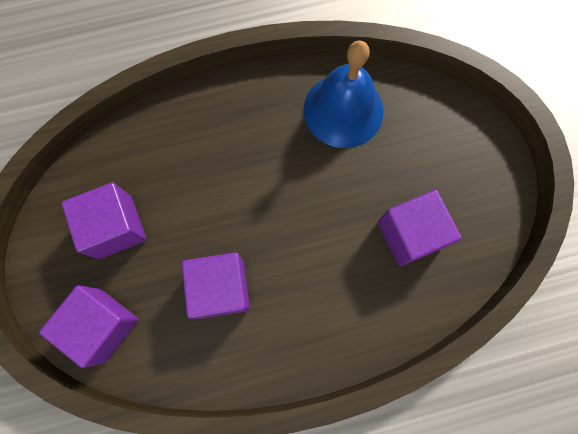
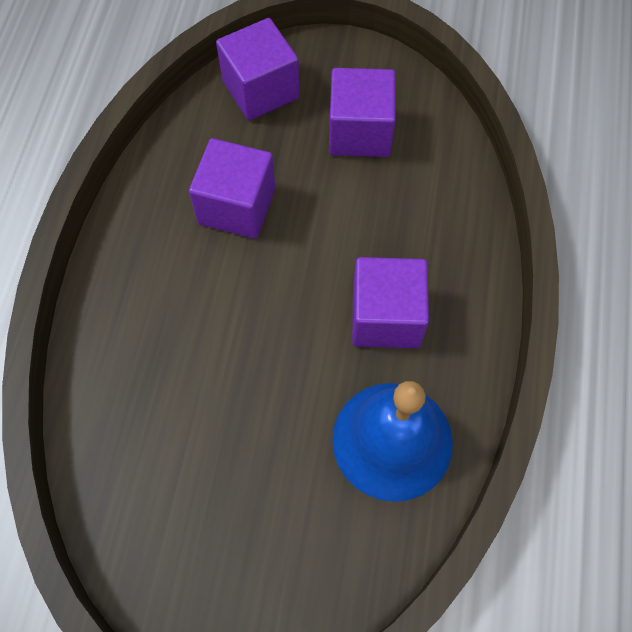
camera: 115 degrees right, 10 degrees down
(410, 234) = (183, 441): purple cube -> purple cube (386, 317)

